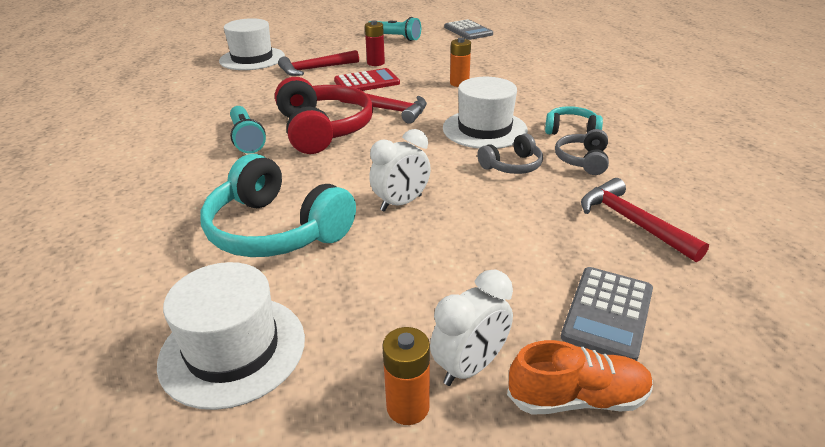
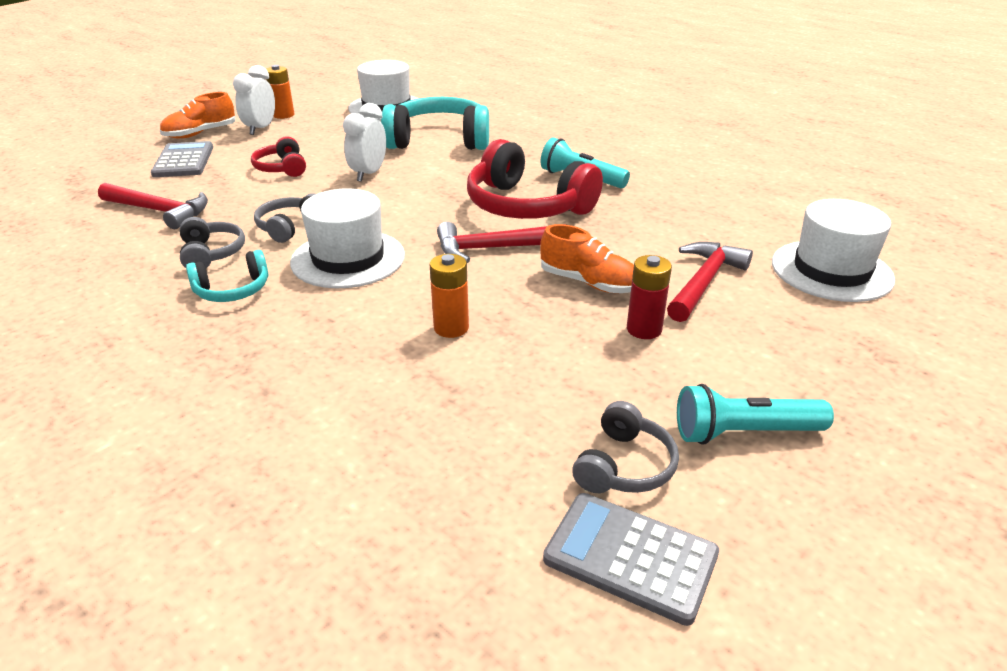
camera: 145 degrees right, 0 degrees up
(366, 82) = (589, 283): red calculator -> orange shoe
(445, 41) = (624, 466): none -> grey headphones
(483, 246) = (282, 168): none -> red headphones

